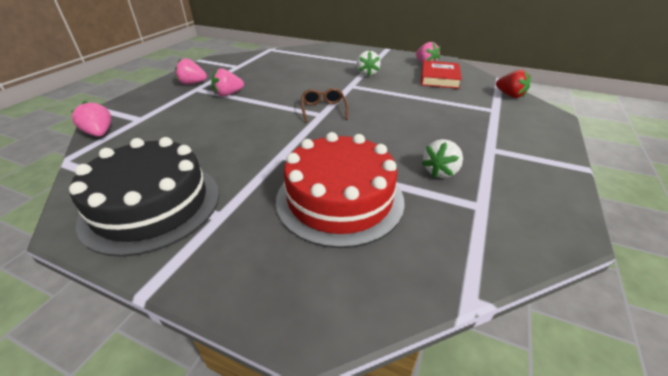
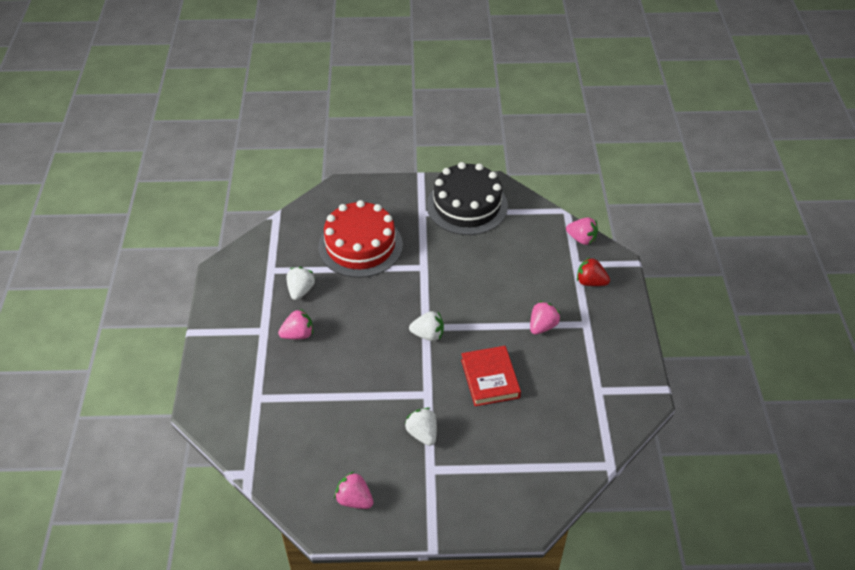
camera: 155 degrees right, 10 degrees up
(192, 83) = (602, 331): pink strawberry -> pink strawberry (298, 334)
(323, 110) = (428, 335): brown glasses -> white strawberry
(439, 78) = (326, 456): red book -> red book (490, 378)
(510, 95) = (238, 439): red strawberry -> red strawberry (590, 282)

